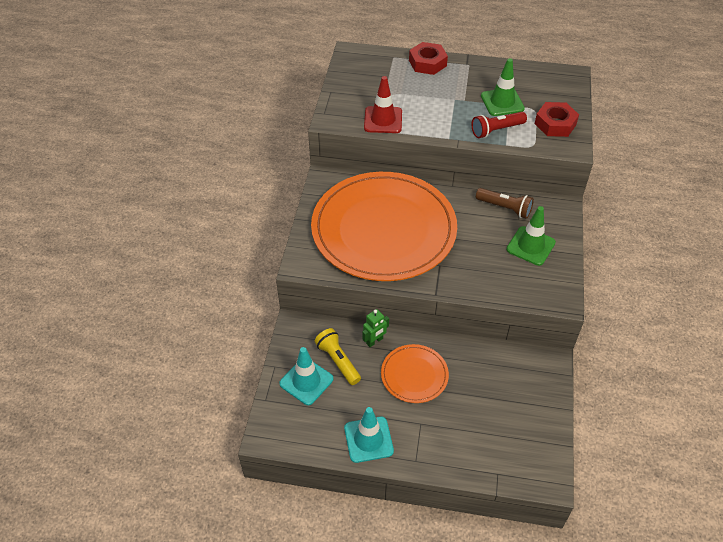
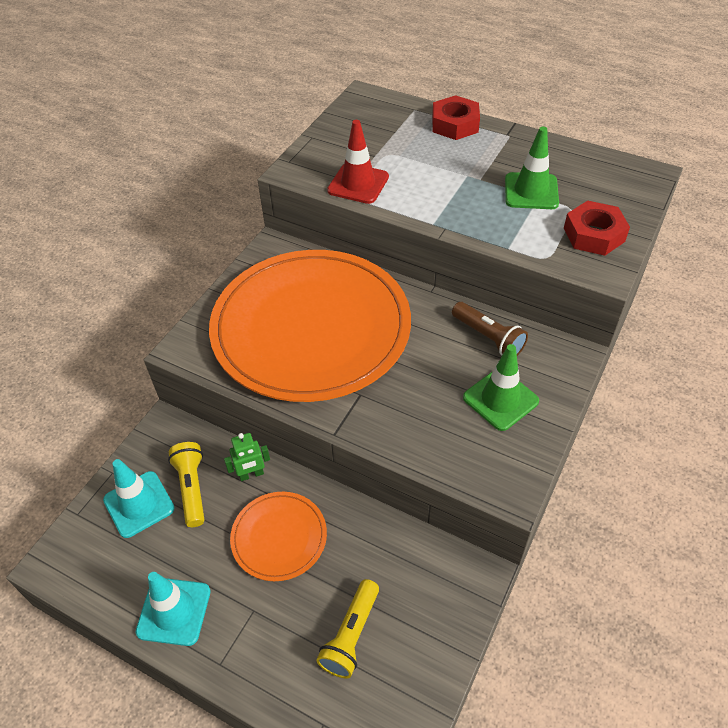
camera: 20 degrees right, 0 degrees up
(490, 419) = (351, 635): none -> yellow flashlight
(496, 130) = (504, 226): red flashlight -> none

